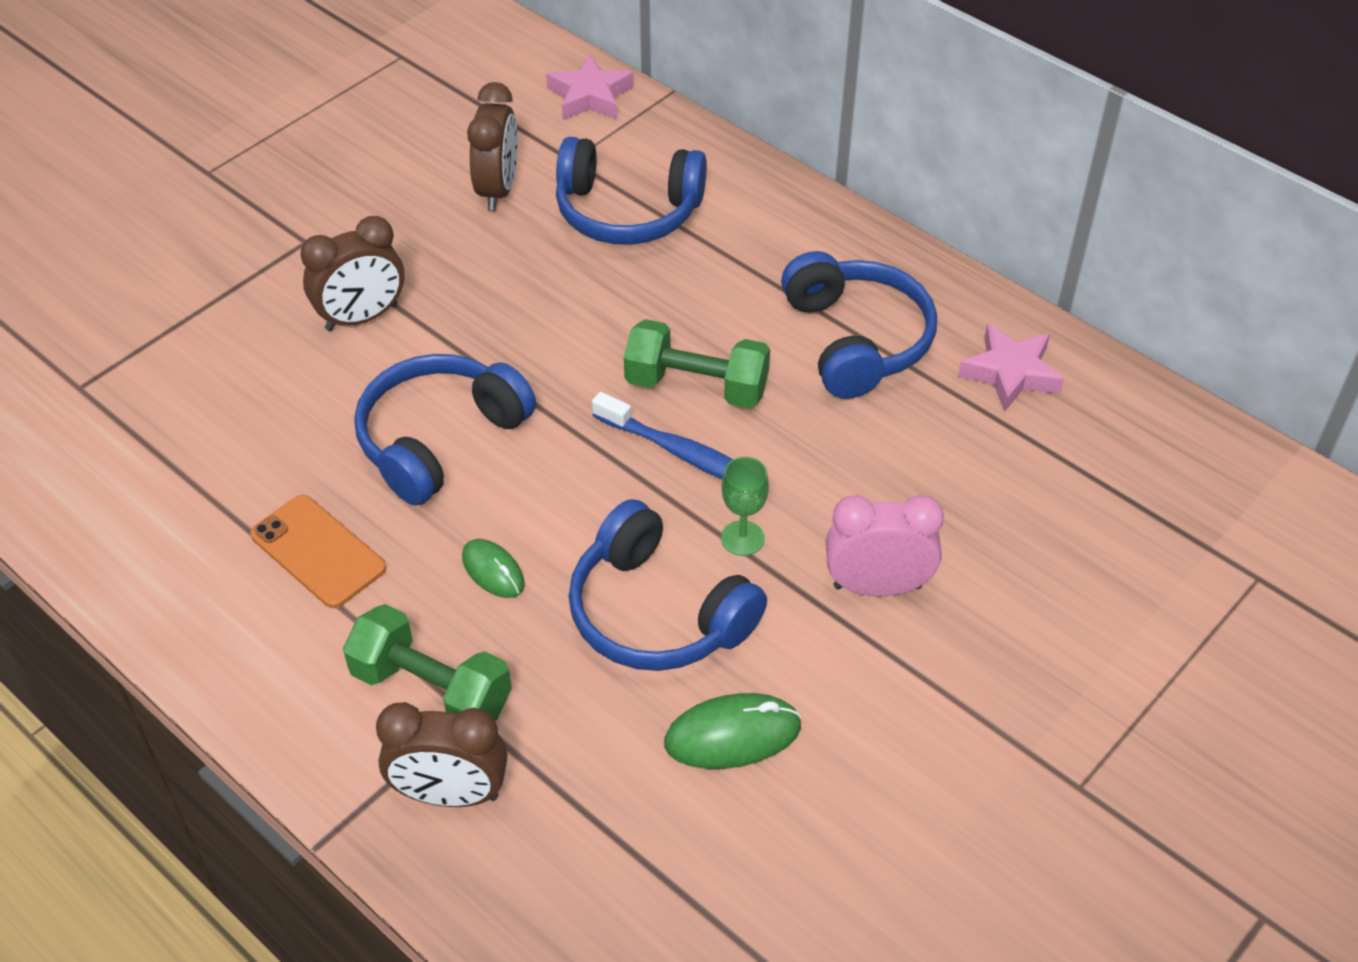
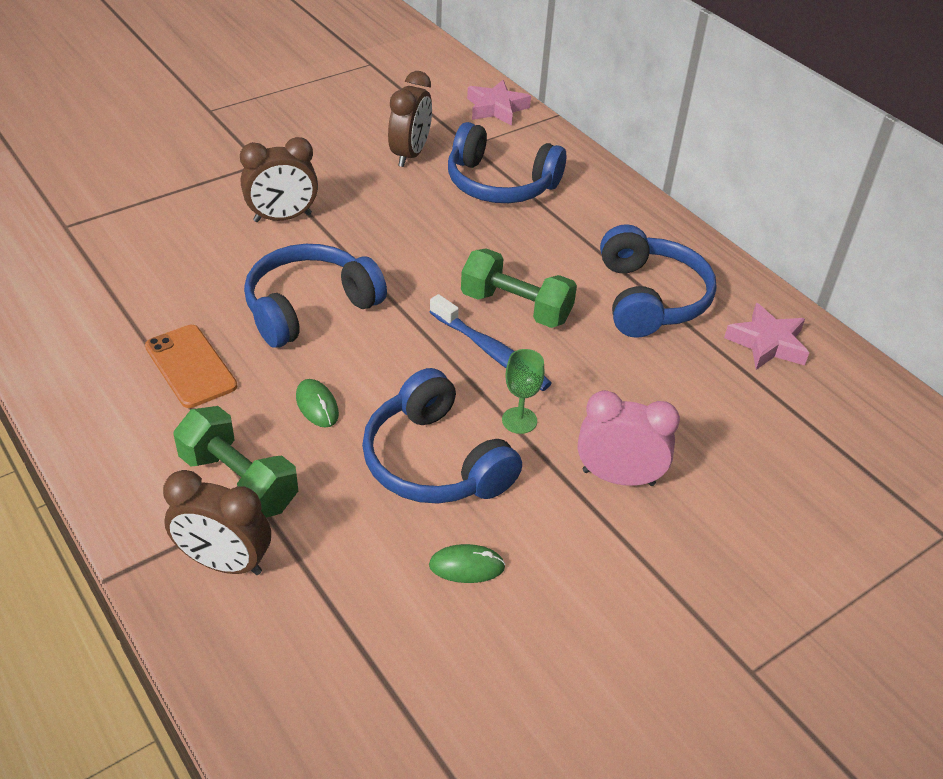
camera: 10 degrees right, 5 degrees down
(732, 735) = (466, 566): green mouse -> green mouse, size x0.64

